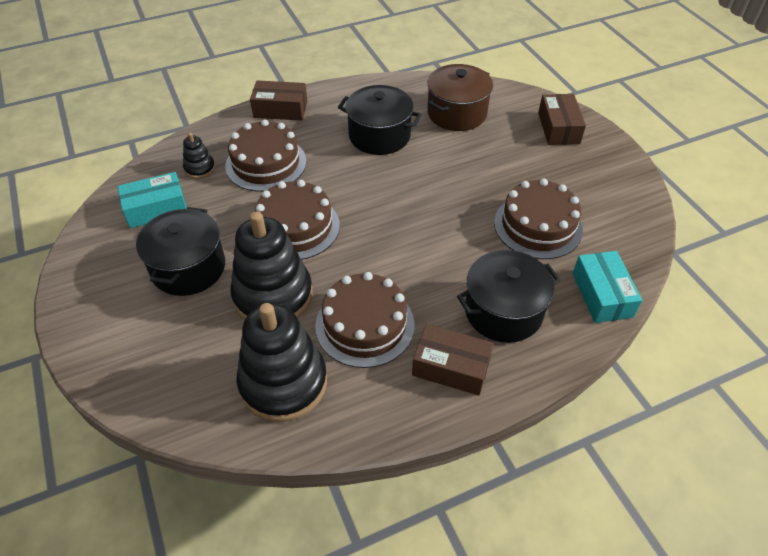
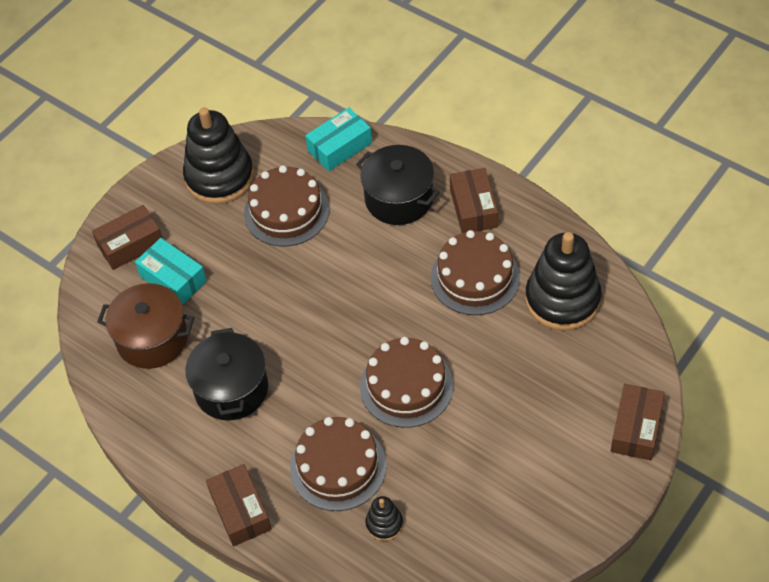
camera: 115 degrees left, 5 degrees up
(106, 361) = (636, 428): none -> brown box
(156, 209) = (463, 521): turquoise box -> turquoise box (173, 279)
(188, 268) = (510, 439): black pot -> none
(273, 296) = (492, 355): black stacking toy -> black stacking toy (219, 177)

